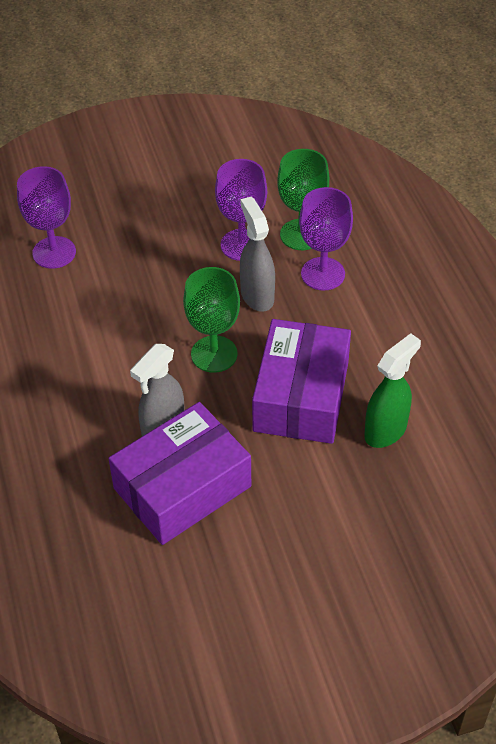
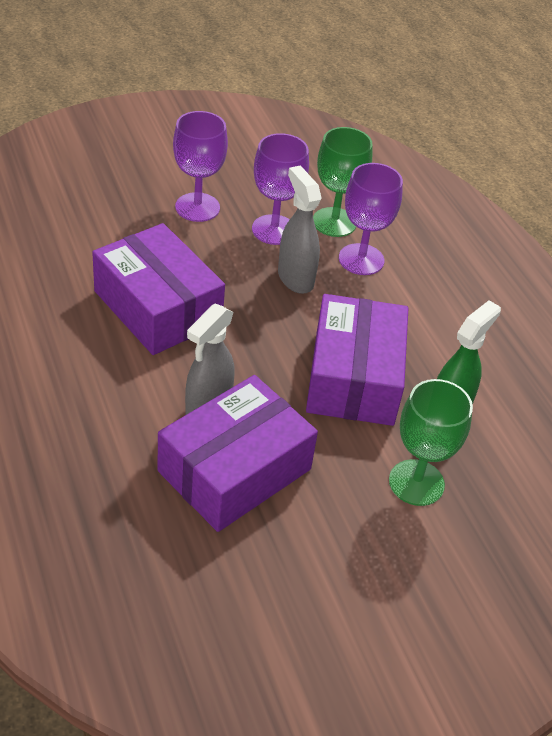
camera: 10 degrees left, 5 degrees down
(54, 252) = (74, 231): purple goblet -> purple goblet (197, 207)
(125, 329) = (158, 307): none -> purple box
(214, 354) = (256, 334): green goblet -> green goblet (416, 482)

